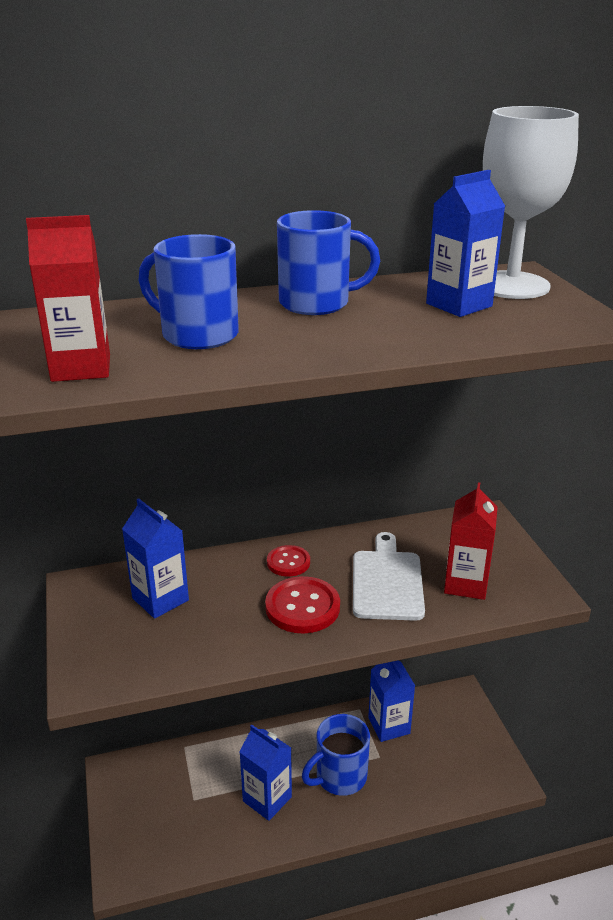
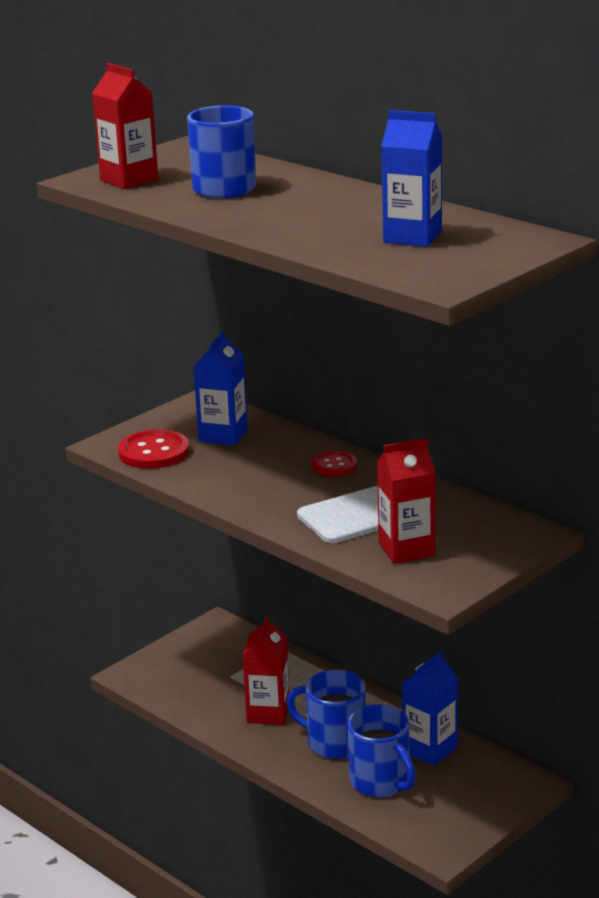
camera: 60 degrees right, 5 degrees down
(267, 799) = (268, 713): blue carton -> red carton
(302, 607) = (282, 490): red button -> red button (154, 452)
(317, 303) = (340, 200): blue mug -> blue mug (381, 782)
(511, 285) = (497, 243): white goblet -> none

